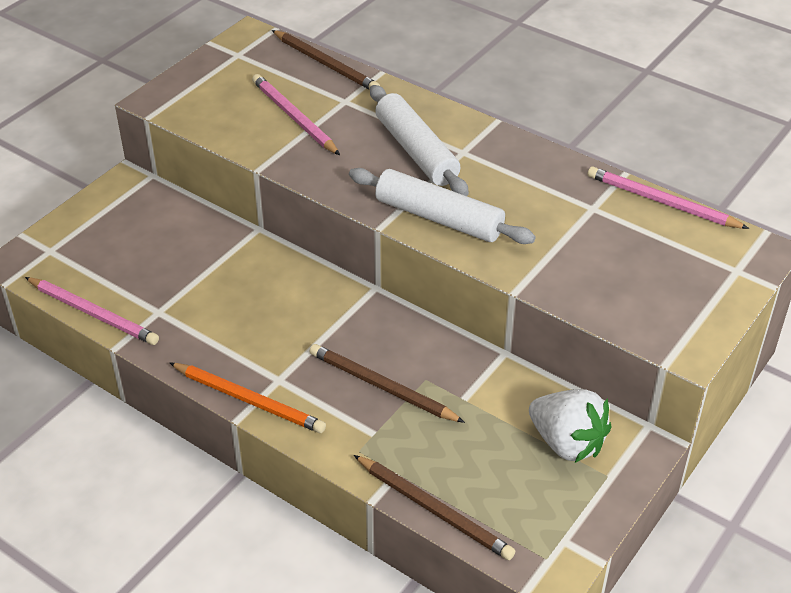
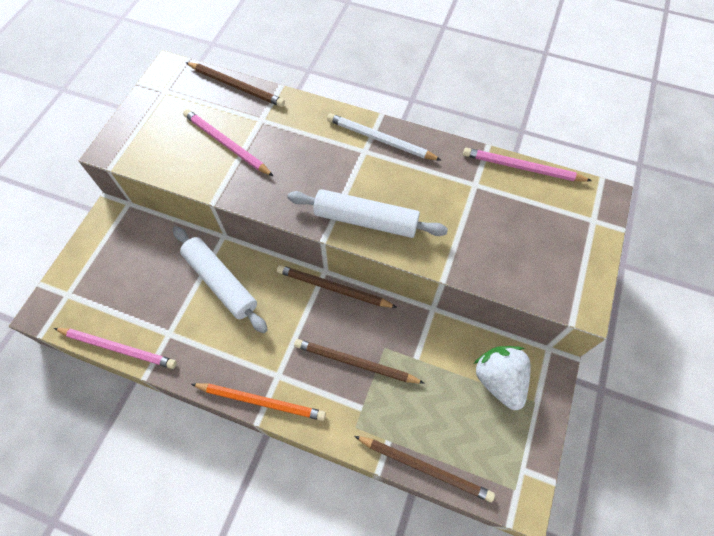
camera: 15 degrees left, 20 degrees up
(380, 306) = (333, 288): none -> brown pencil
(416, 151) = (330, 158): white rolling pin -> white rolling pin (221, 282)
(487, 144) = (380, 140): none -> white pencil
(567, 443) = (499, 380): white strawberry -> white strawberry turned 135 degrees counterclockwise

